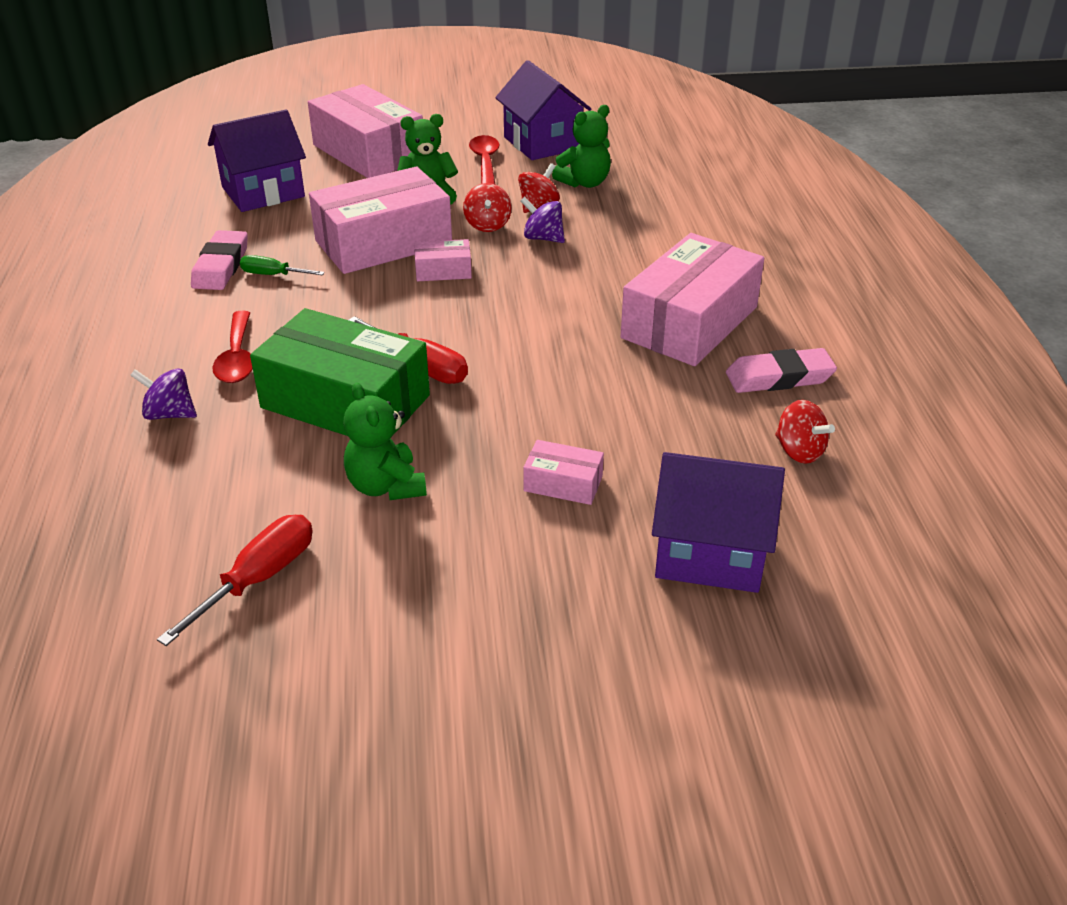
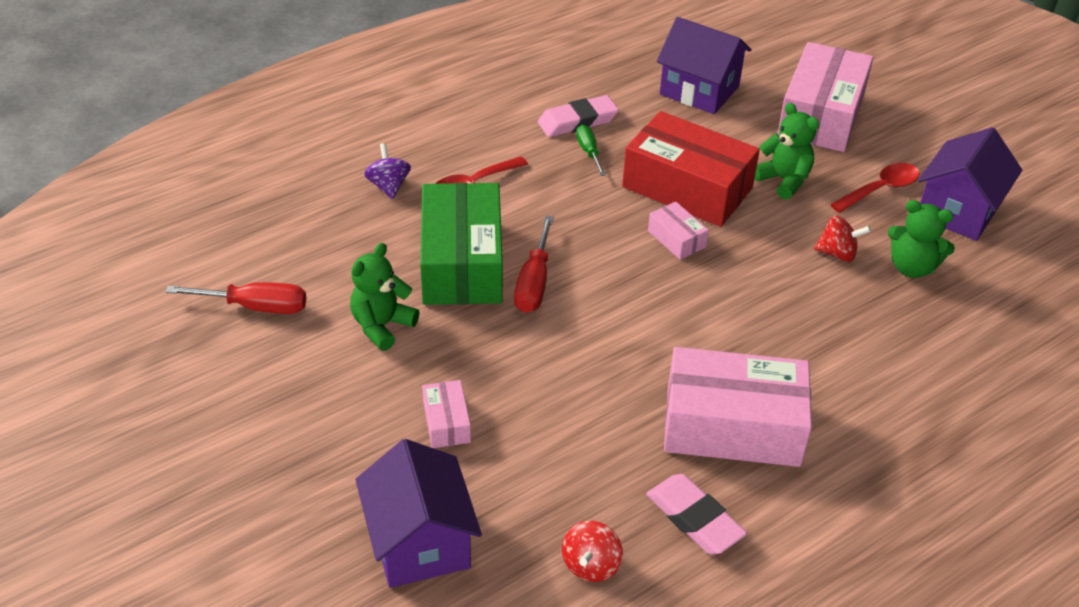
camera: 60 degrees right, 5 degrees up
(383, 242) = (687, 187): pink box -> red box
(487, 225) = (772, 235): red spinning top -> none
(543, 238) = (784, 278): purple spinning top -> none

